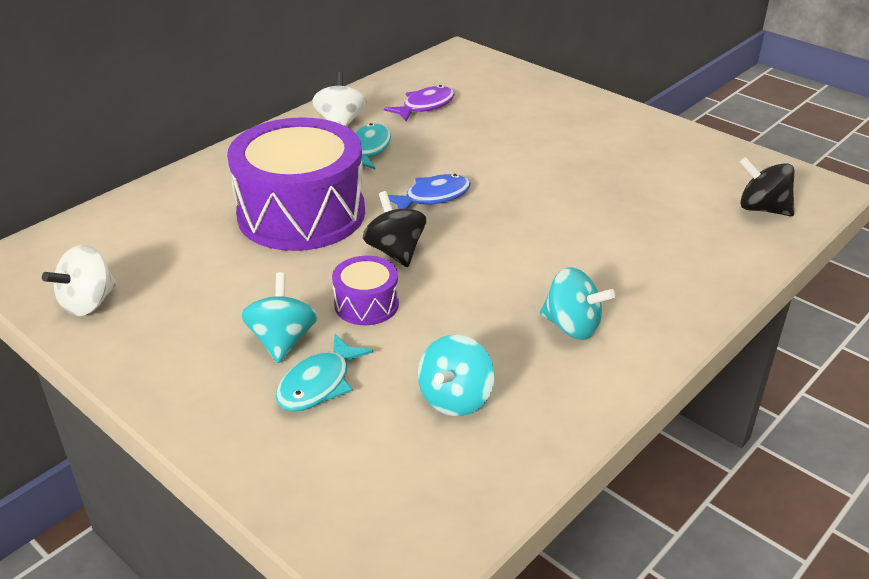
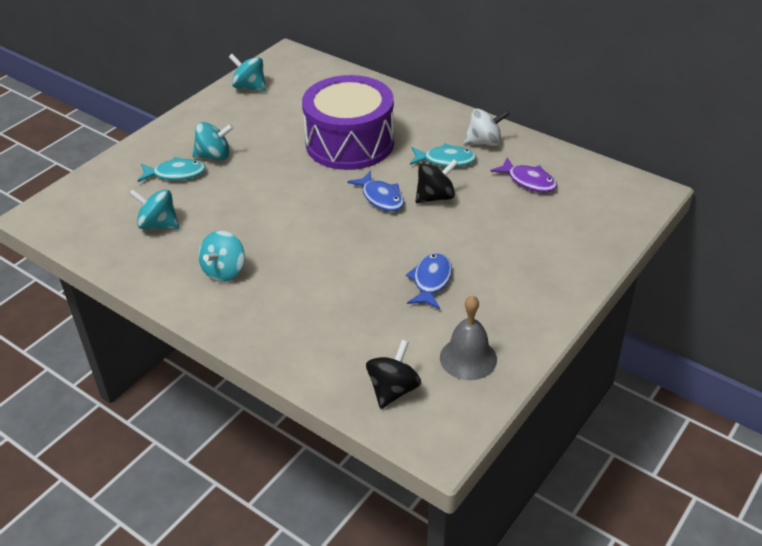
camera: 85 degrees right, 5 degrees up
(88, 303) = (249, 87): white spinning top -> turquoise spinning top
(318, 384) = (176, 174): turquoise fish -> turquoise fish turned 150 degrees clockwise
(366, 304) = (248, 182): purple drum -> none
(395, 251) = (308, 187): black spinning top -> black spinning top (435, 197)
(592, 175) = (431, 281): none -> blue fish
(707, 164) = (468, 358): none -> grey bell

